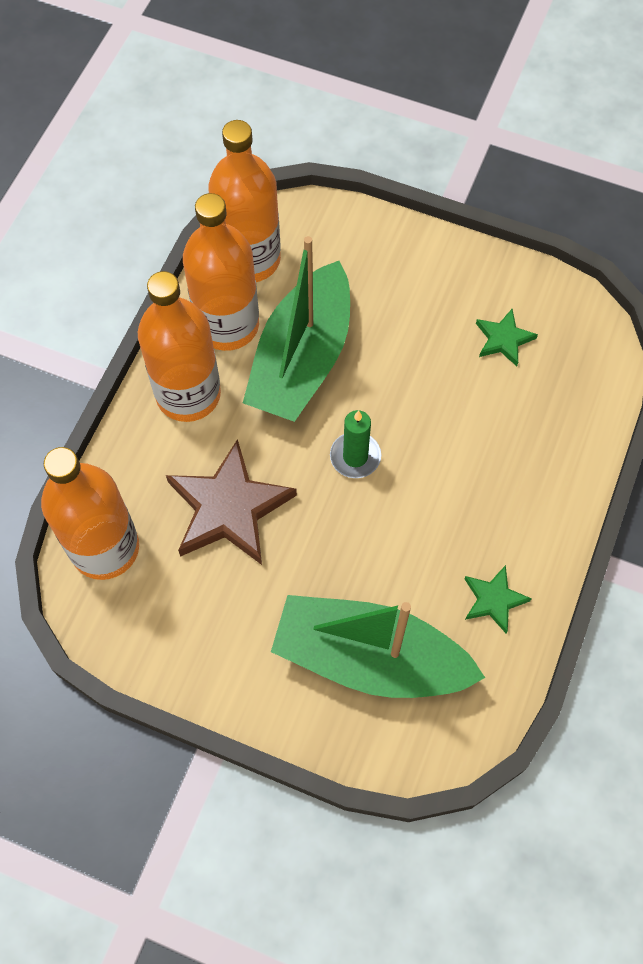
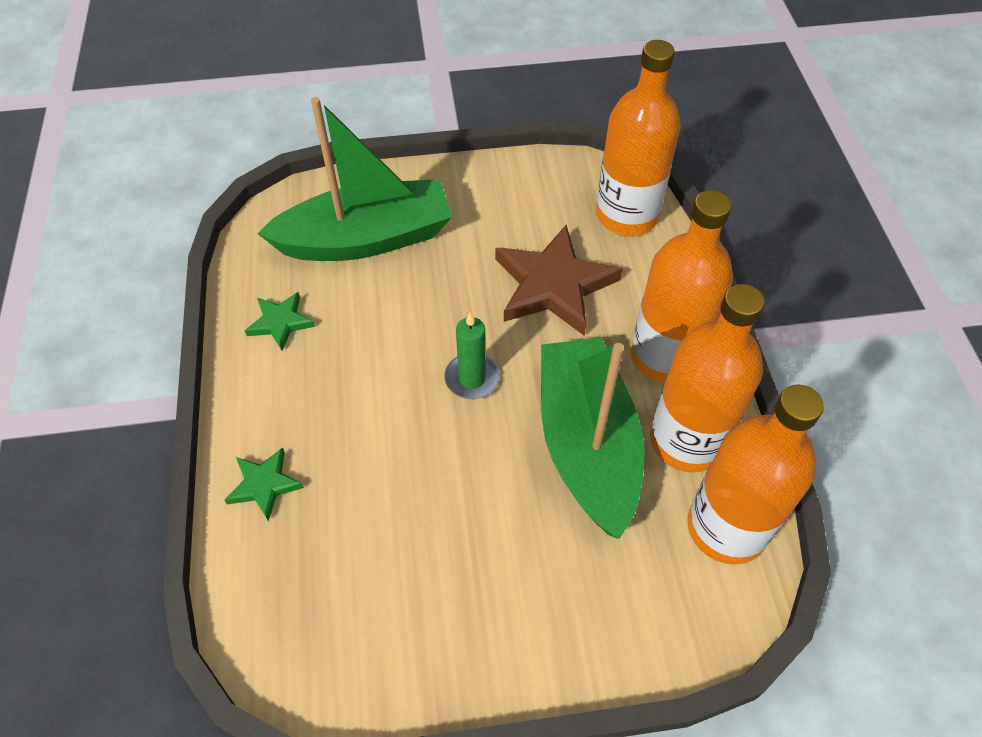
camera: 150 degrees right, 10 degrees down
(503, 339) = (383, 584): green star -> green star (264, 485)

